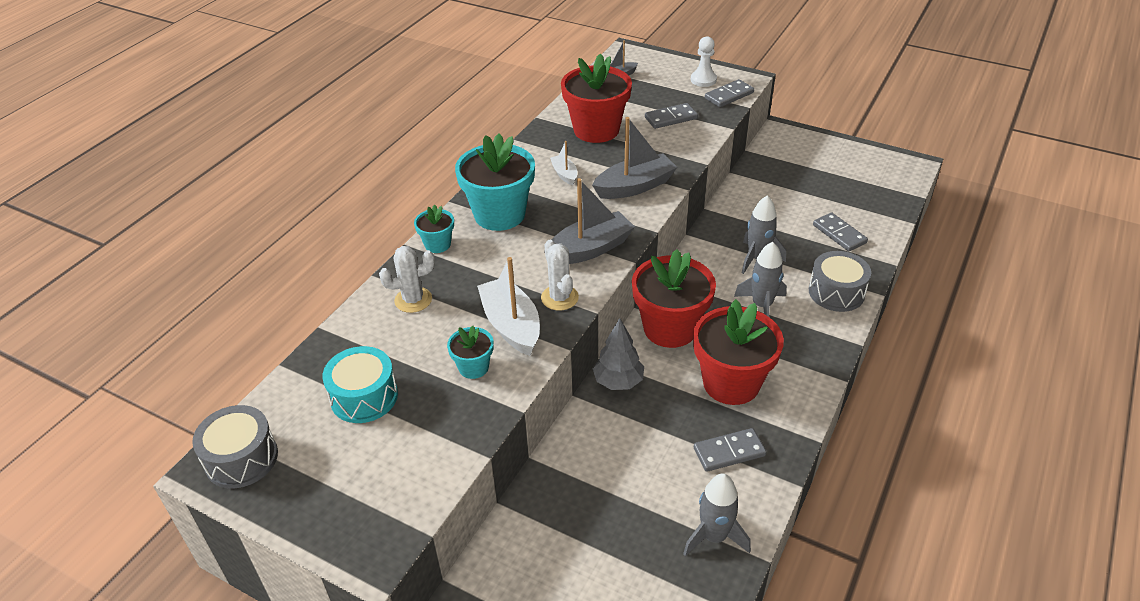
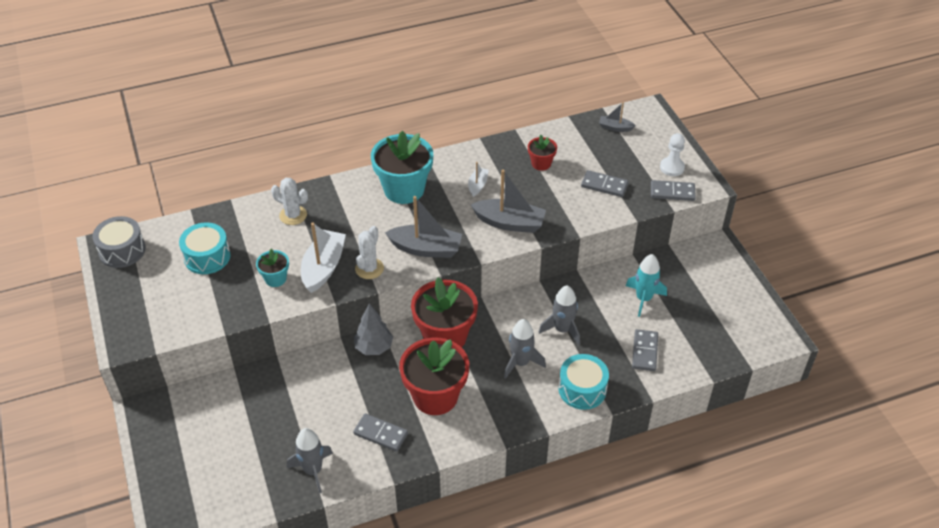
camera: 40 degrees right, 5 degrees up
(437, 244) = (346, 187): turquoise flower pot -> none
(596, 130) = (541, 163): red flower pot -> red flower pot, size x0.49
(783, 198) = (643, 299): none -> turquoise rocket
(836, 292) = (582, 389): grey drum -> turquoise drum

